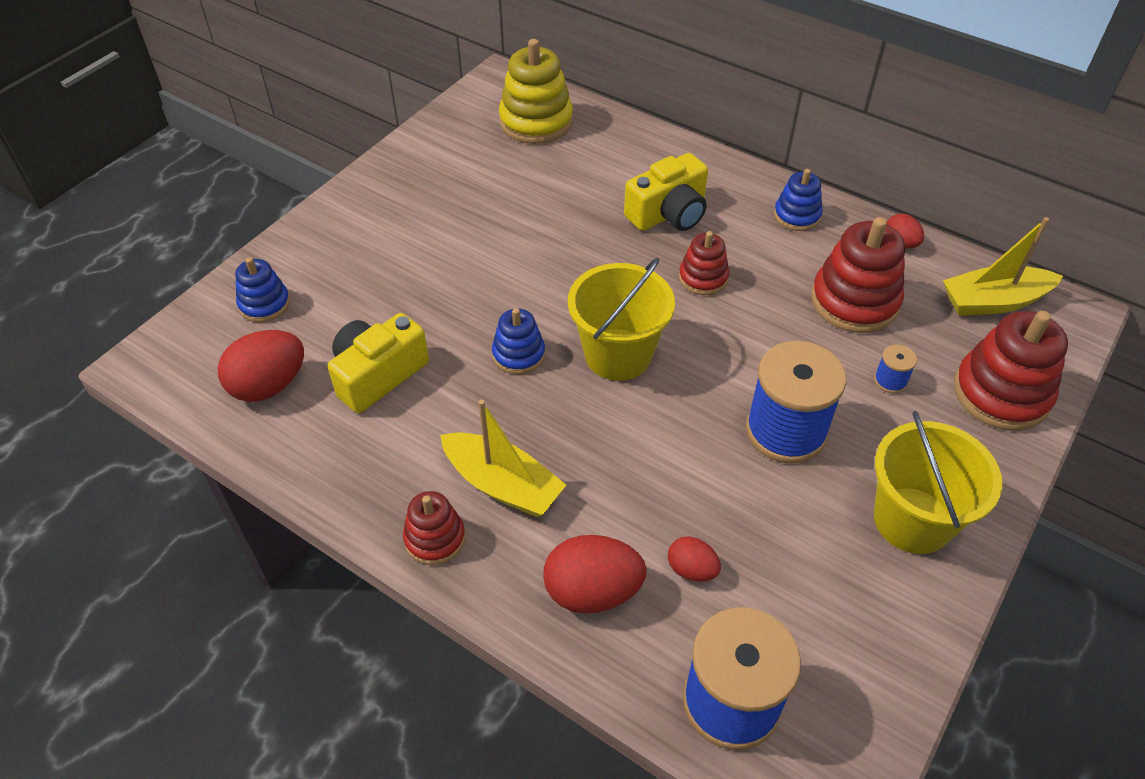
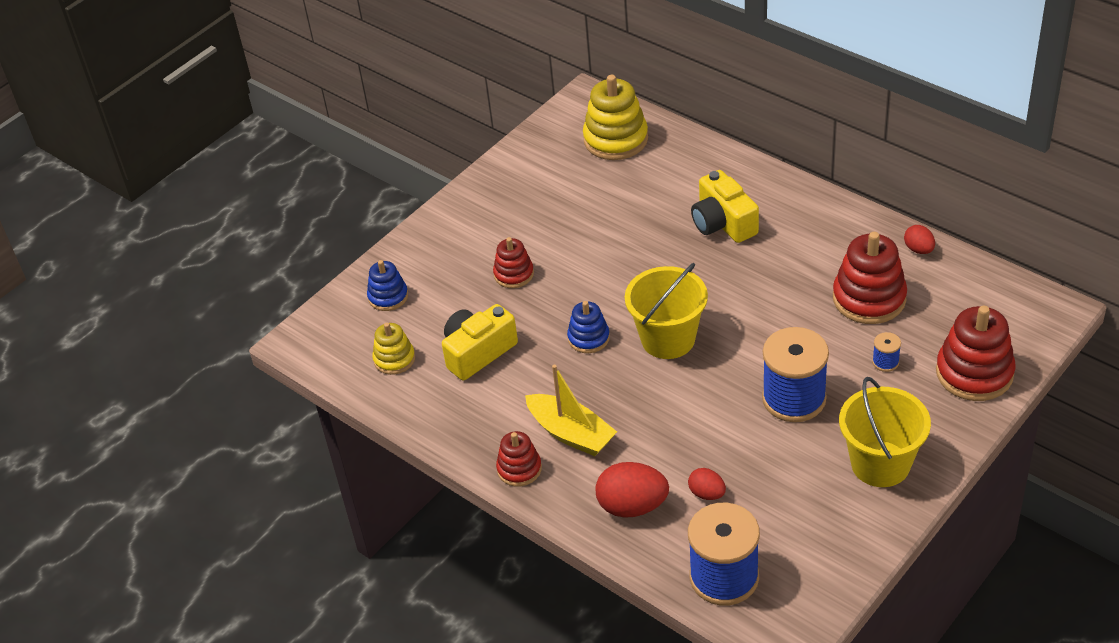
camera: 10 degrees right, 5 degrees down
(269, 385) = (394, 359): red egg -> yellow stacking toy
(668, 213) = (723, 223): yellow camera -> yellow camera turned 90 degrees clockwise
(703, 278) = (745, 278): red stacking toy -> red stacking toy (514, 274)
(797, 215) = (833, 225): blue stacking toy -> none
(993, 301) = (987, 299): yellow boat -> none

